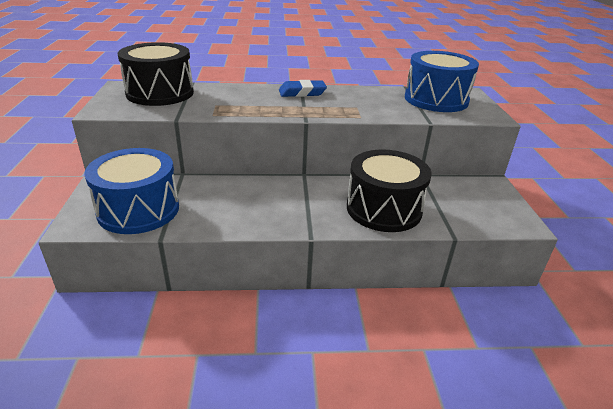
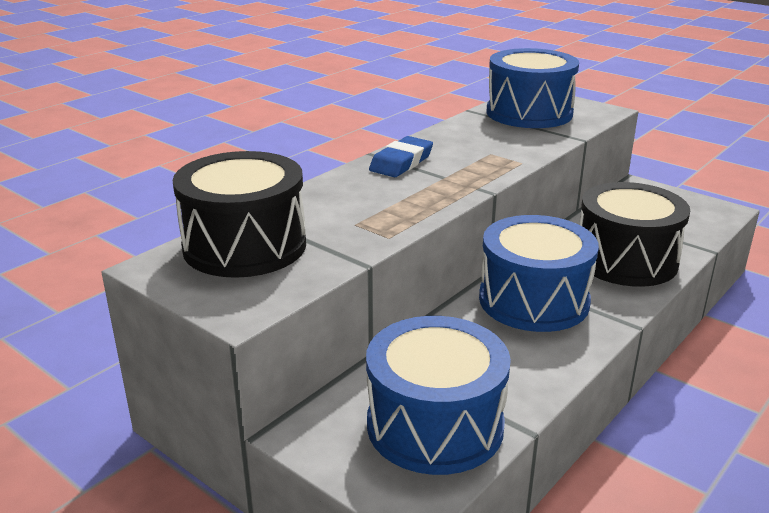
camera: 45 degrees left, 5 degrees down
(290, 196) = (533, 300): none -> blue drum

